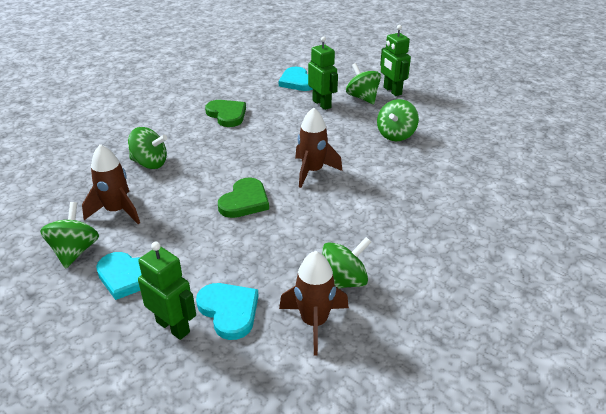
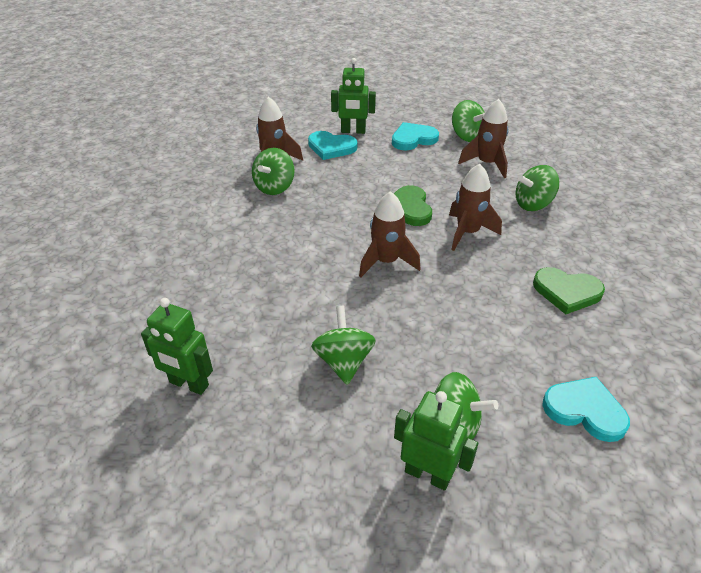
camera: 145 degrees right, 5 degrees up
(229, 165) = (467, 232): none -> brown rocket
(322, 104) = (491, 374): green robot -> green robot (188, 384)

